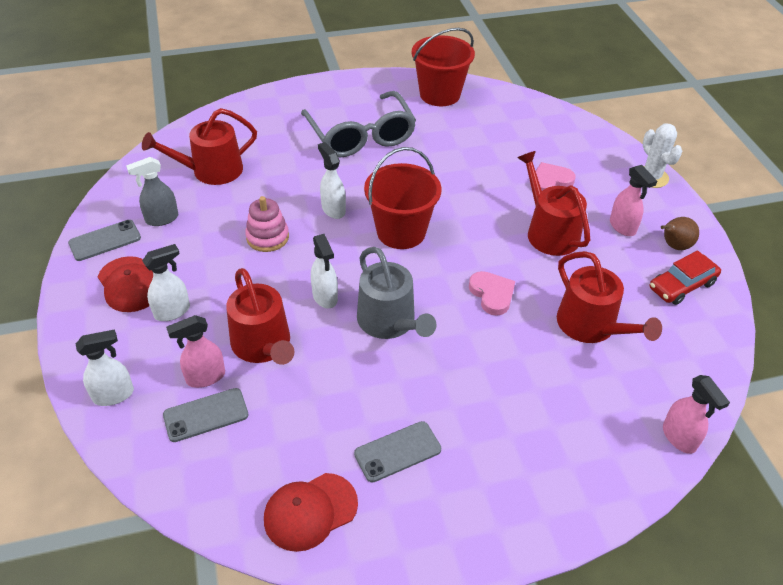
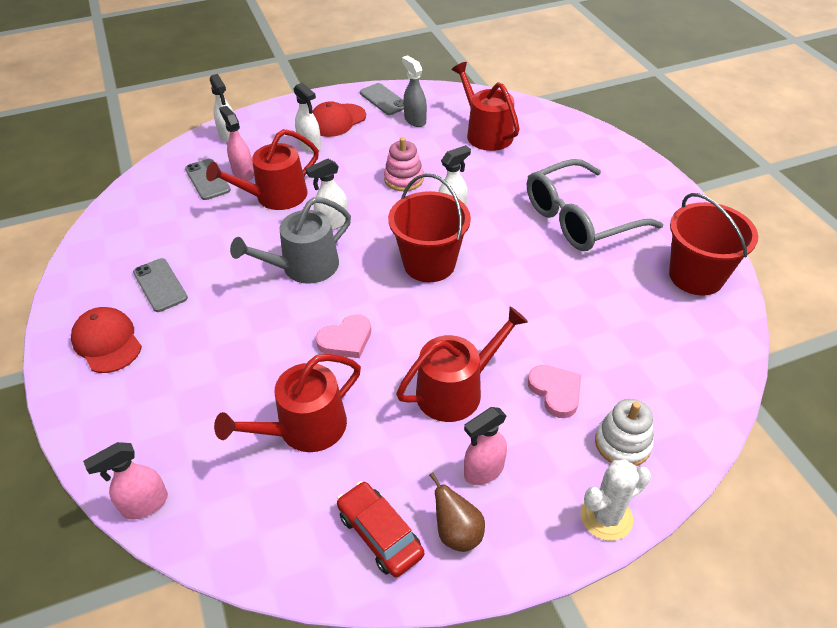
camera: 85 degrees right, 0 degrees up
(310, 511) = (115, 243): red cap -> red cap (107, 342)
(594, 159) = (622, 443): none -> white stacking toy

